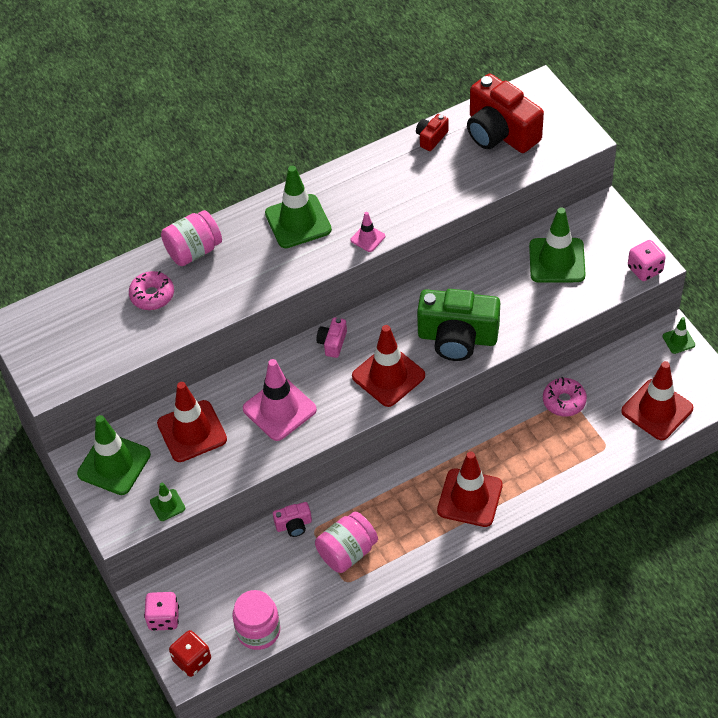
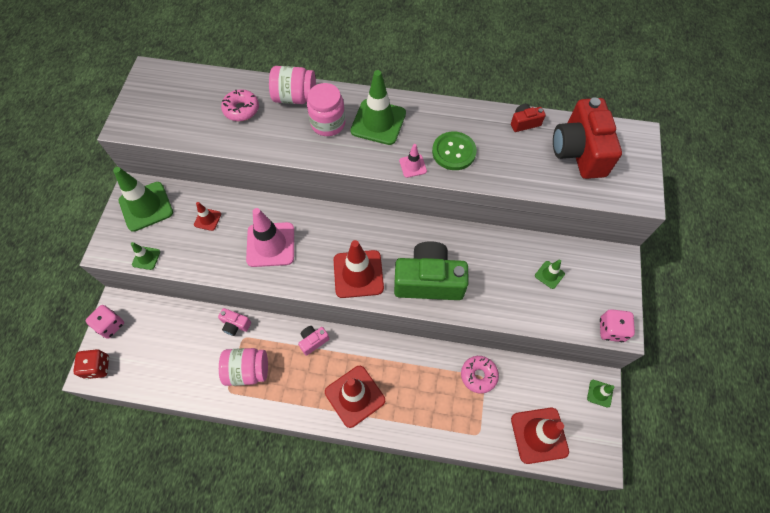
camera: 35 degrees right, 10 degrees up
(192, 431) = (207, 219): red traffic cone -> red traffic cone, size x0.48
(258, 631) = (149, 380): pink jar -> pink jar (328, 123)
(332, 343) = (345, 223): pink camera -> pink camera (313, 341)
(392, 203) = (454, 152): none -> green button
(457, 338) = (428, 281): green camera -> green camera turned 135 degrees clockwise
(557, 260) = (549, 275): green traffic cone -> green traffic cone, size x0.48

